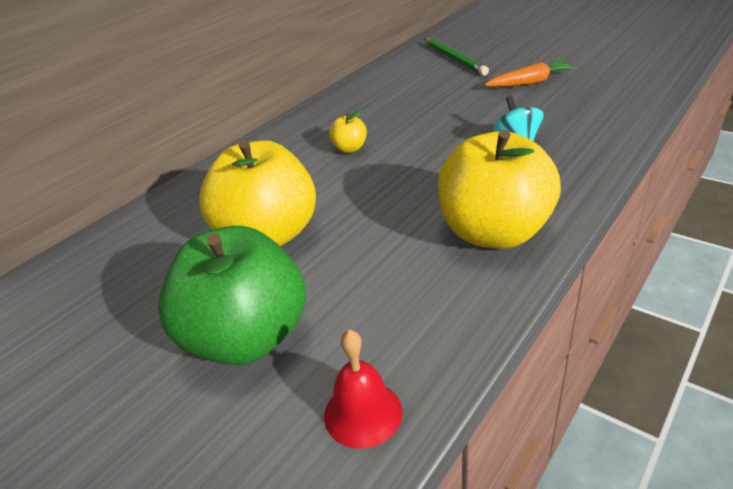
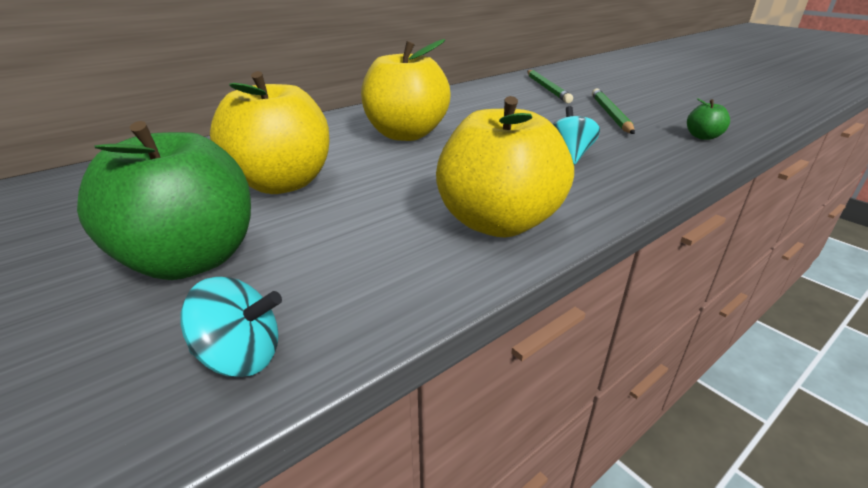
camera: 10 degrees right, 5 degrees down
(350, 148) = (406, 134): yellow apple -> yellow apple, size x2.36
(363, 413) = (241, 357): red bell -> turquoise spinning top
(530, 82) = (610, 114): orange carrot -> green pencil
(624, 94) = (703, 137): none -> green apple

